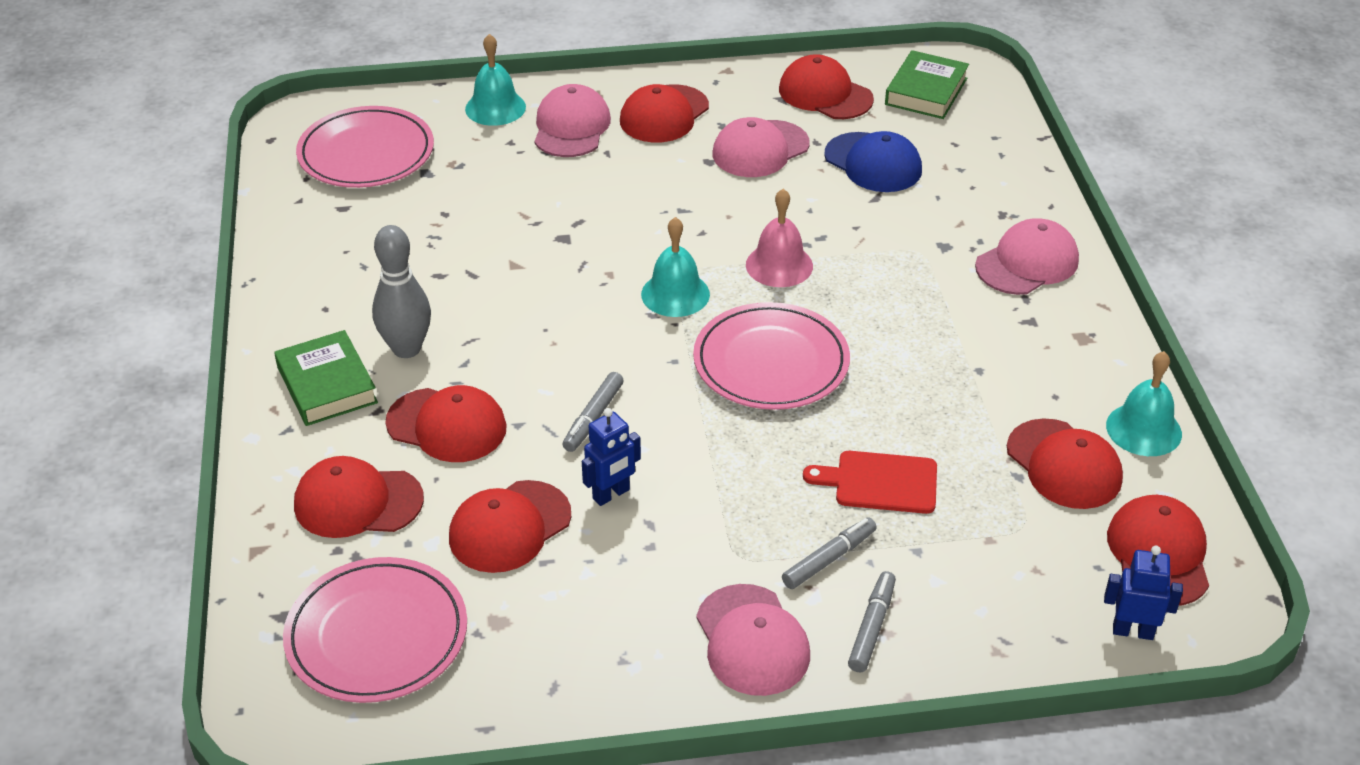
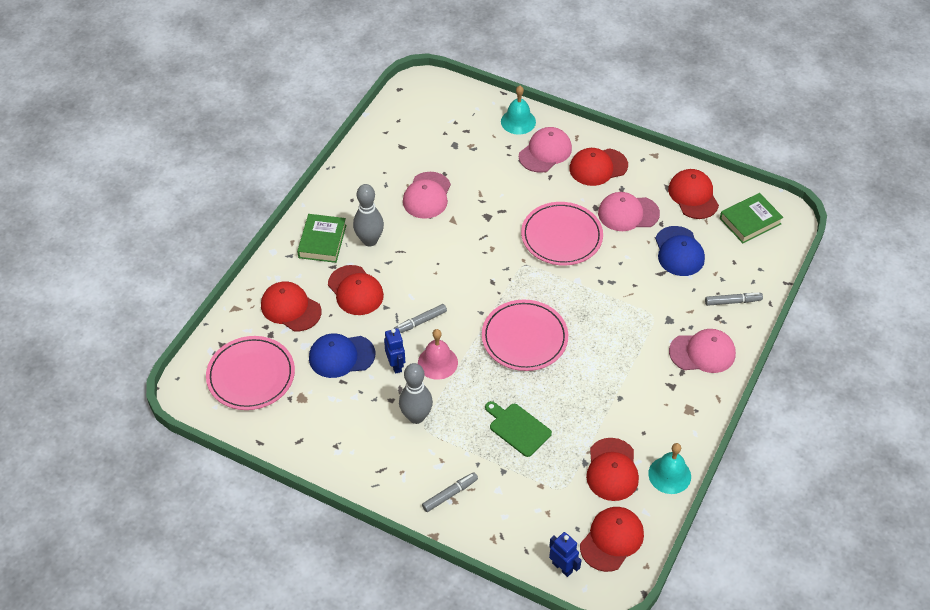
camera: 35 degrees right, 10 degrees up
(366, 153) = (436, 119): pink plate -> pink plate (561, 236)
(509, 527) = (341, 356): red cap -> blue cap
(611, 494) = (396, 365): blue robot -> blue robot turned 105 degrees counterclockwise
(675, 294) = (512, 276): turquoise bell -> none
(713, 548) = (416, 417): none -> grey bowling pin
(752, 640) = (395, 469): pink cap -> pink cap (427, 195)
(779, 265) = (576, 286): pink bell -> pink bell (437, 362)
(829, 559) = (461, 452): grey marker -> grey marker (732, 302)
(880, 482) = (517, 428): red cutting board -> green cutting board

